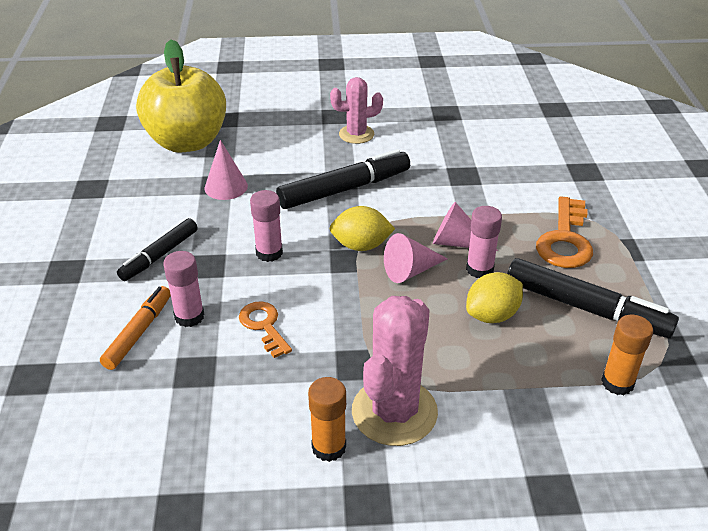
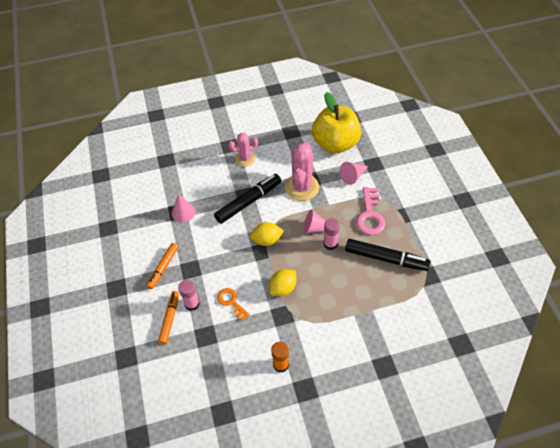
camera: 10 degrees left, 15 degrees up
(159, 255) = (163, 268): black marker -> orange marker
(187, 142) = (150, 182): yellow apple -> yellow apple (335, 143)
(269, 253) = (220, 254): pink glue stick -> none
(394, 412) = (306, 339): pink cactus -> pink cactus (302, 187)
(410, 271) = (296, 252): pink cone -> pink cone (353, 176)
(492, 315) = (341, 272): yellow lemon -> yellow lemon (283, 288)
(565, 240) = (370, 215): orange key -> pink key
(617, 383) = (405, 300): orange glue stick -> none

